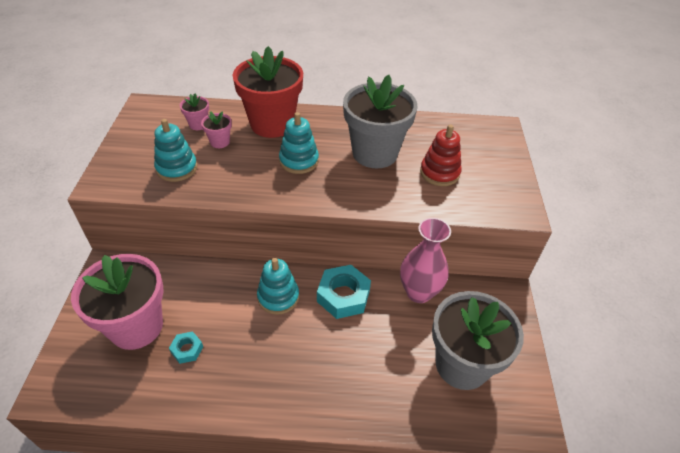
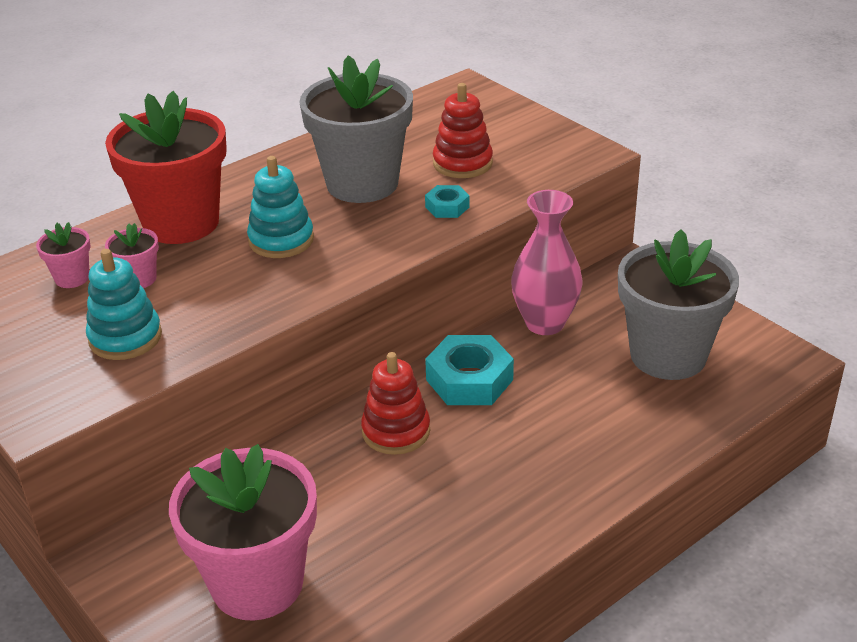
camera: 40 degrees left, 10 degrees down
(187, 349) = (361, 555): turquoise nut -> turquoise nut (447, 207)
(278, 297) = (396, 431): turquoise stacking toy -> red stacking toy

